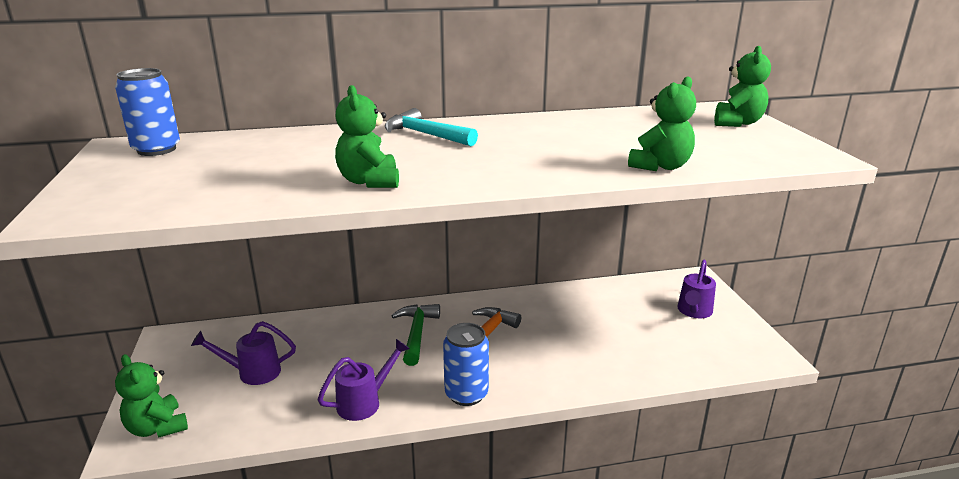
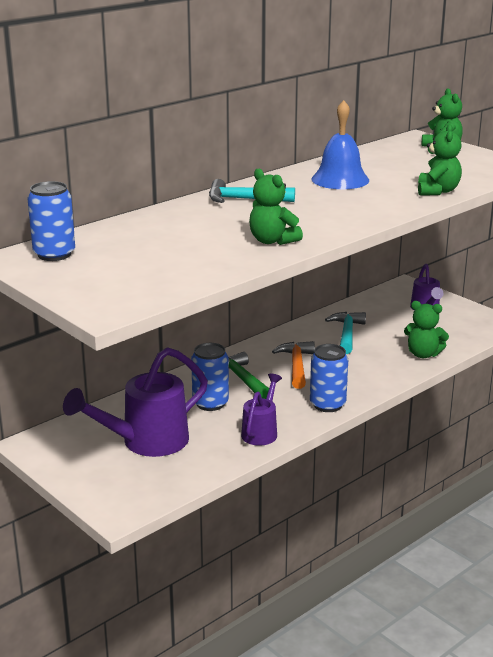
camera: 30 degrees left, 0 degrees up
(157, 428) = (123, 496): green teddy bear -> green teddy bear (423, 354)
(252, 372) = (146, 442): purple watering can -> purple watering can, size x1.77
(357, 350) = (210, 403): none -> blue can
(563, 133) = (340, 179): none -> blue bell
(575, 315) = (347, 333): none -> turquoise hammer

